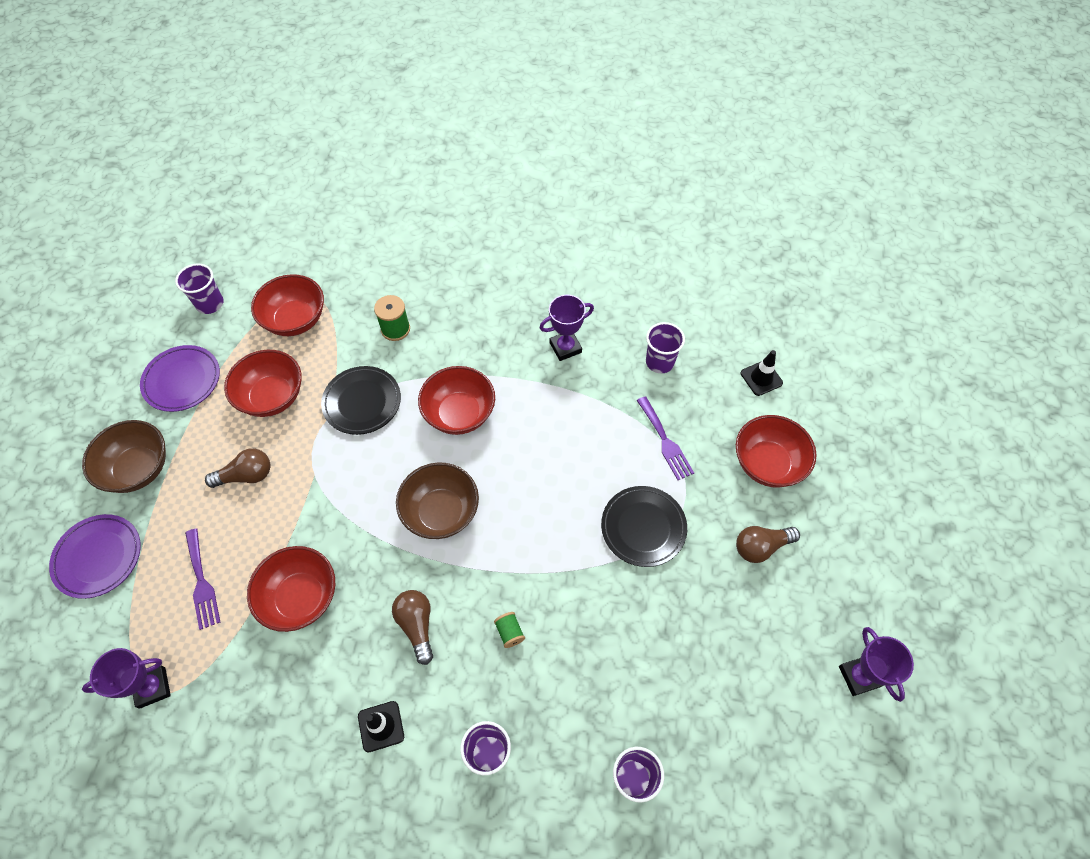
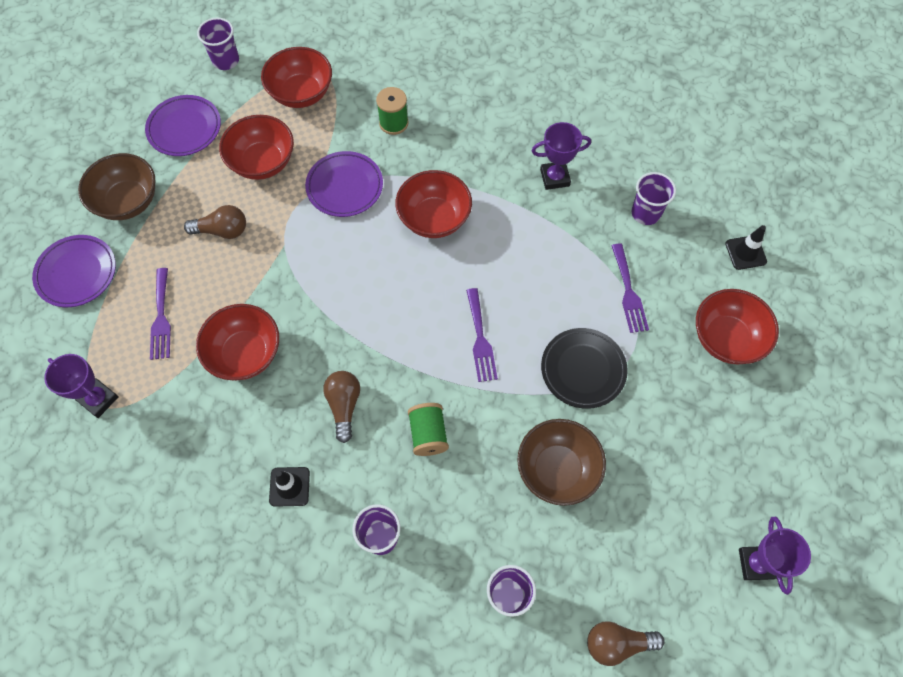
camera: 15 degrees right, 5 degrees up
(152, 687) = (99, 399): purple trophy -> purple trophy turned 45 degrees clockwise
(362, 402) = (345, 187): black plate -> purple plate
(441, 512) = (393, 307): brown bowl -> brown bowl (557, 469)
(509, 632) = (428, 434): green spool -> green spool, size x1.60
(536, 522) = (480, 339): none -> purple fork
(761, 547) = (695, 417): brown light bulb -> brown light bulb (617, 643)

